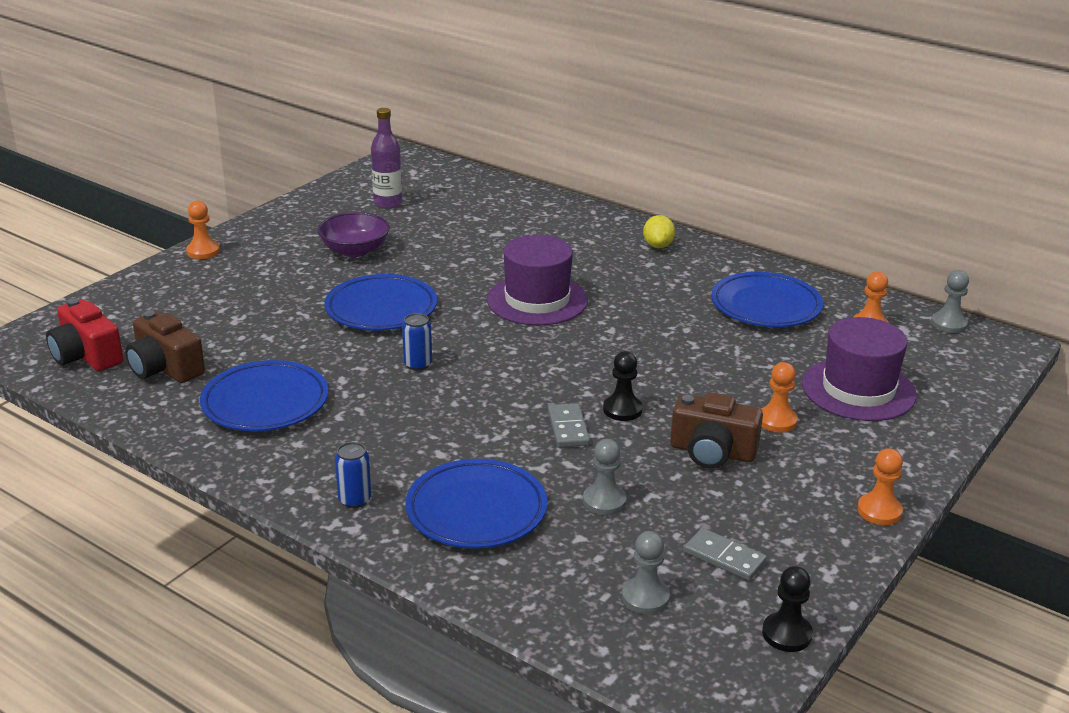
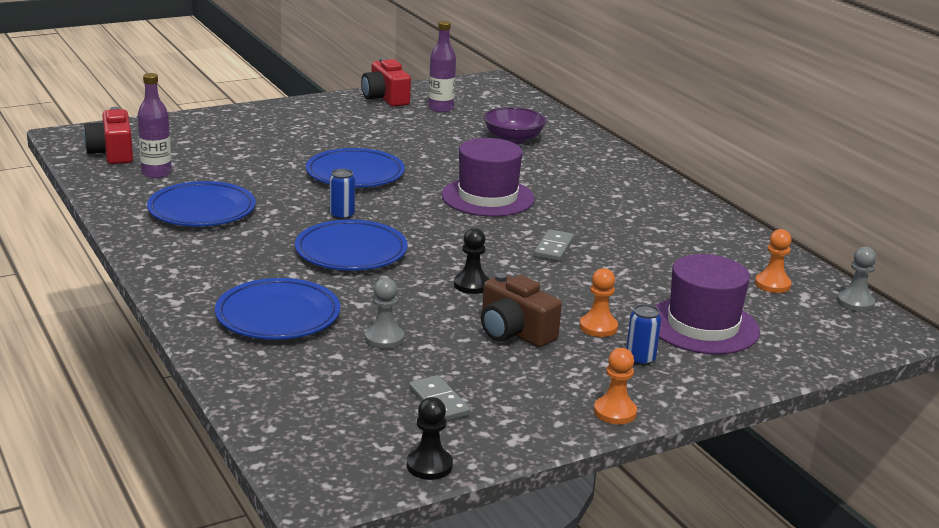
camera: 25 degrees right, 5 degrees down
(165, 368) = (156, 173): brown camera -> purple bottle
(203, 251) = (264, 109): orange pawn -> none
(319, 204) = (385, 98): none -> red camera
(354, 500) = (197, 285): blue can -> blue can (640, 359)
(355, 250) = (378, 133): purple bowl -> purple bowl (513, 139)
(568, 428) = (412, 285): grey domino -> grey domino (554, 248)
(645, 597) = (342, 407): grey pawn -> none
(658, 246) = (639, 184): yellow lemon -> none
(765, 306) = (688, 248): blue plate -> blue plate (351, 252)

